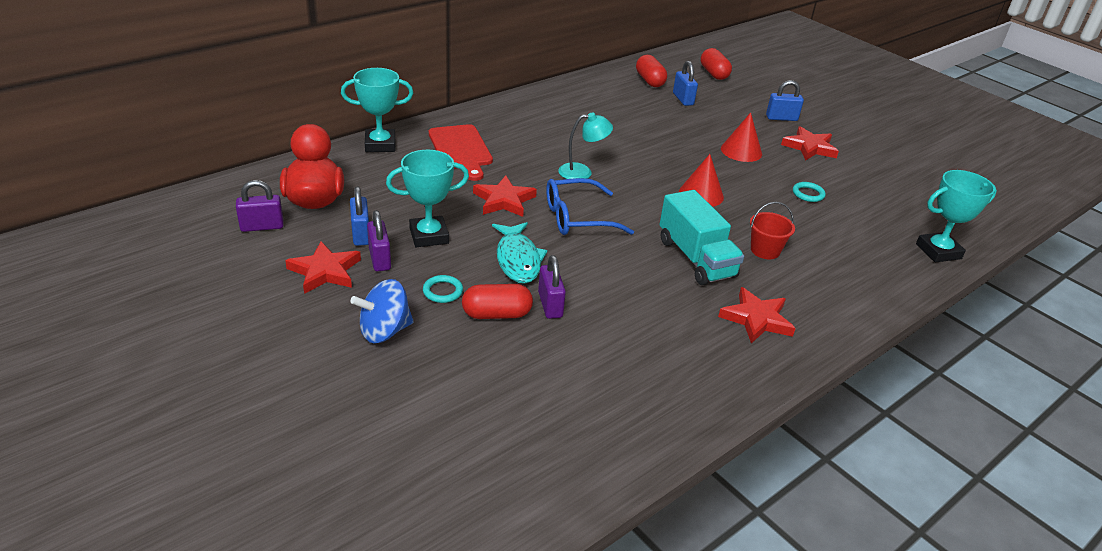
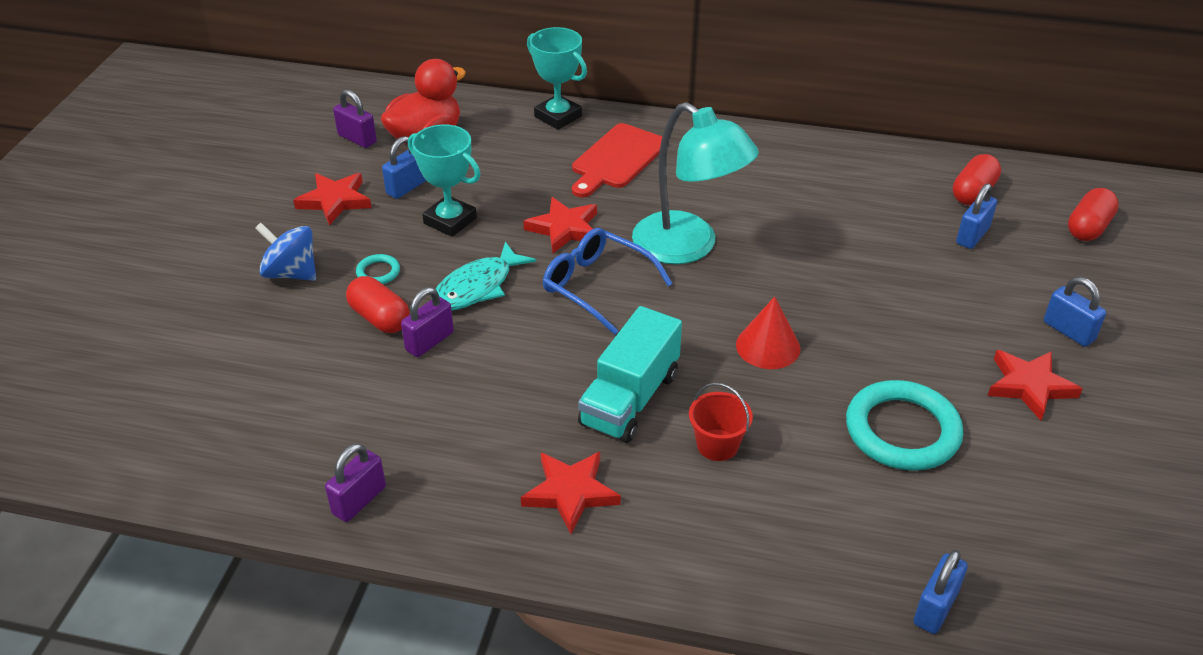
camera: 55 degrees right, 5 degrees up
(380, 259) = (384, 216): purple padlock -> purple padlock (359, 500)
(582, 172) = (688, 247): turquoise lamp -> turquoise lamp, size x1.91
(741, 151) = (920, 334): red cone -> none
(808, 194) = (902, 431): turquoise ring -> turquoise ring, size x2.27
(938, 251) = (935, 608): turquoise trophy -> blue padlock

